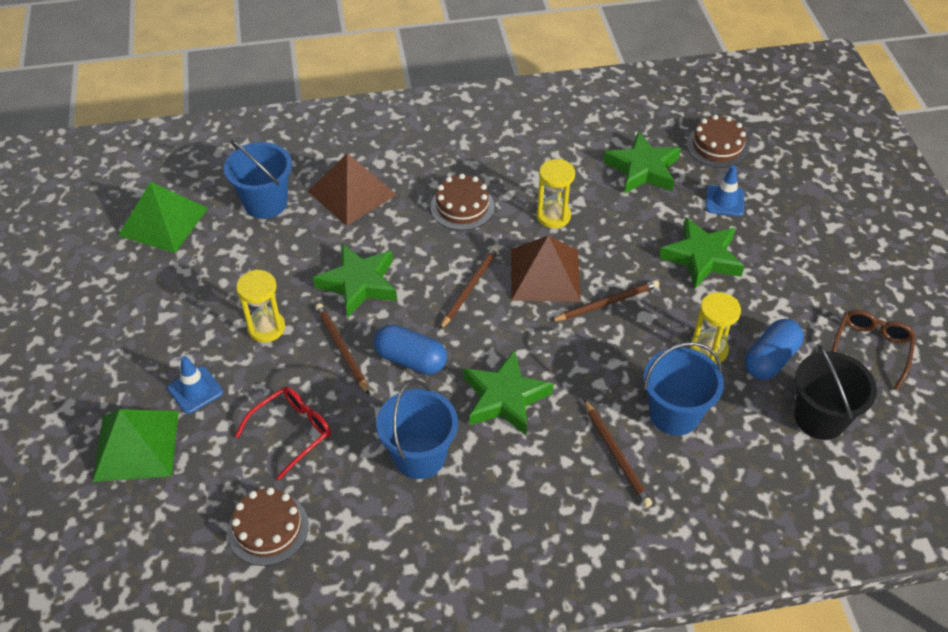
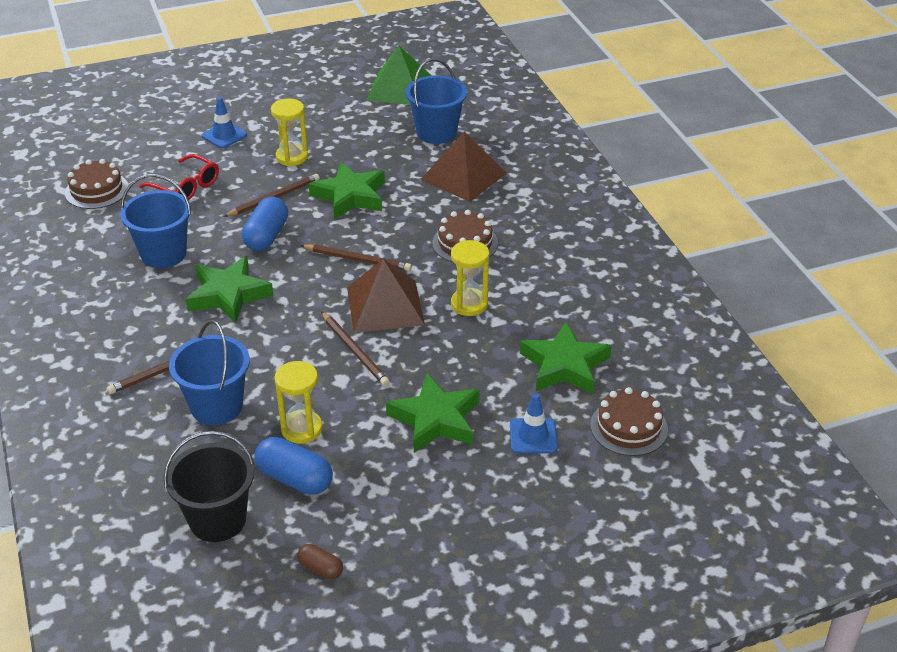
camera: 80 degrees right, 10 degrees down
(136, 445) = (171, 120): green pyramid -> none
(871, 349) = (321, 568): brown glasses -> brown capsule

